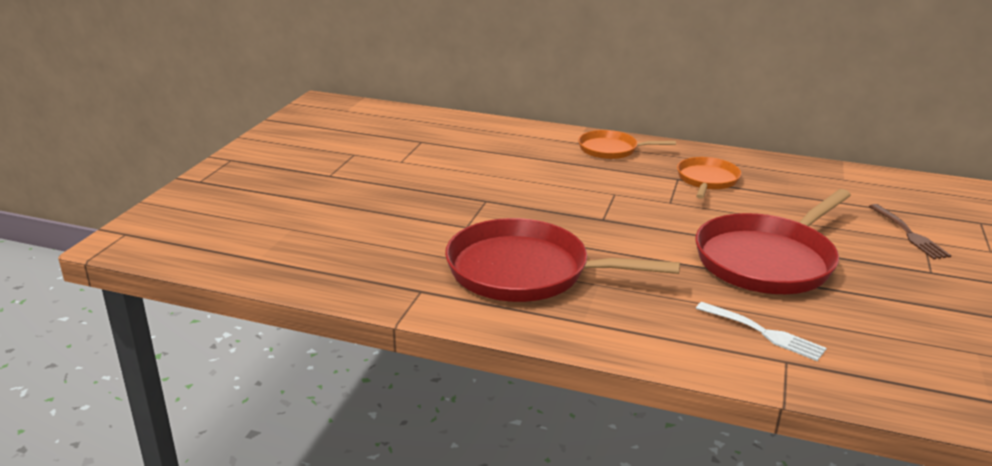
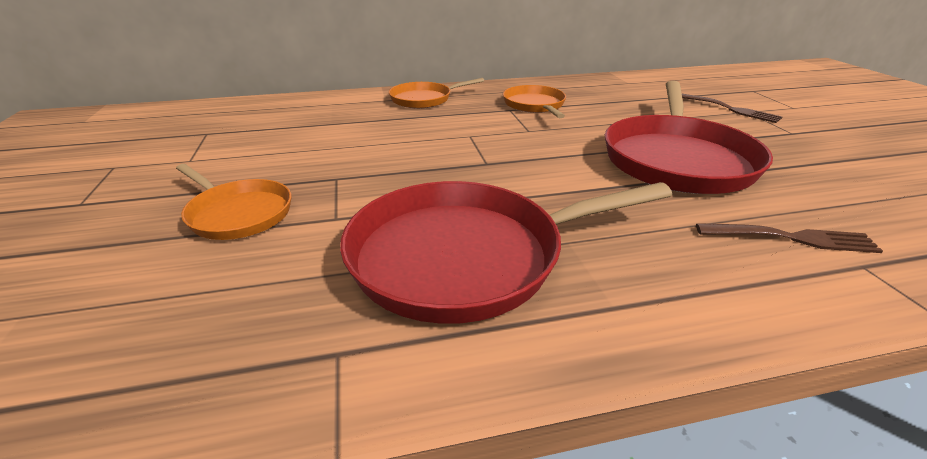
camera: 30 degrees left, 5 degrees up
(412, 207) = (238, 213): none -> orange pan
(762, 332) = (790, 238): white fork -> brown fork

